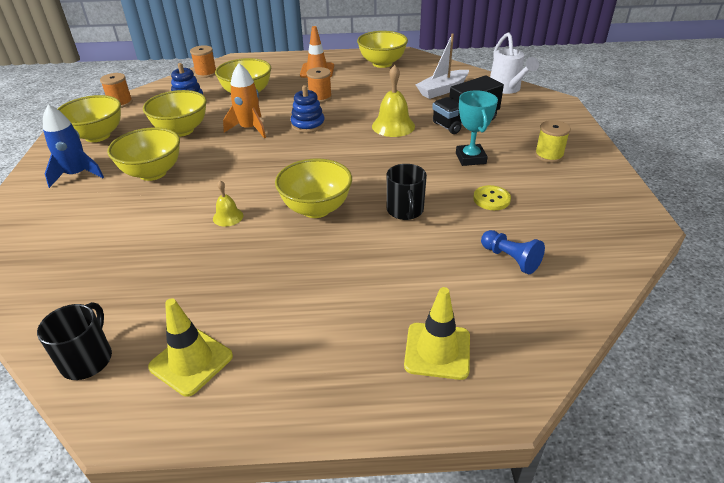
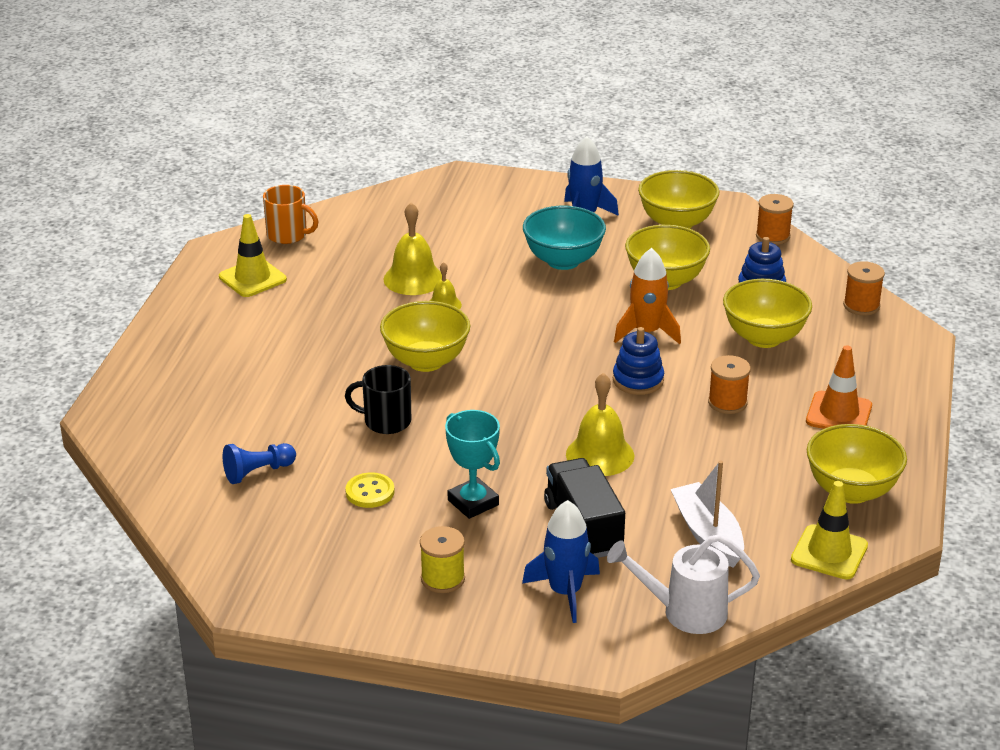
camera: 105 degrees right, 5 degrees down
(88, 359) = (288, 235): black mug -> orange mug
(152, 173) = (563, 261): yellow bowl -> turquoise bowl
(185, 243) = (413, 279): none -> yellow bell
(437, 351) = (176, 396): yellow traffic cone -> yellow traffic cone (829, 553)
(470, 158) = (473, 502): turquoise trophy -> turquoise trophy turned 45 degrees clockwise
(523, 118) = (565, 592): none -> blue rocket

